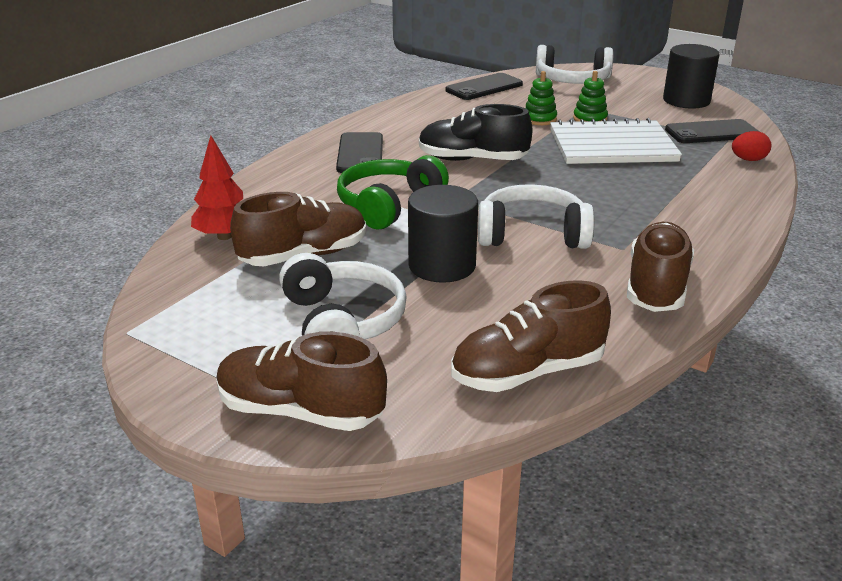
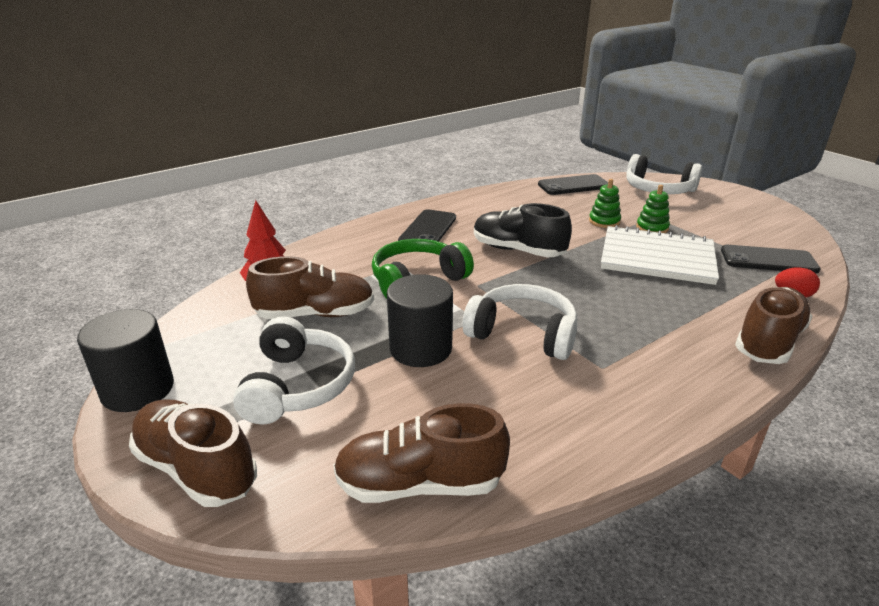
camera: 20 degrees right, 0 degrees up
(656, 286) = (610, 418): brown shoe -> brown shoe (768, 341)
(686, 101) = (760, 224): black cylinder -> black cylinder (138, 390)

